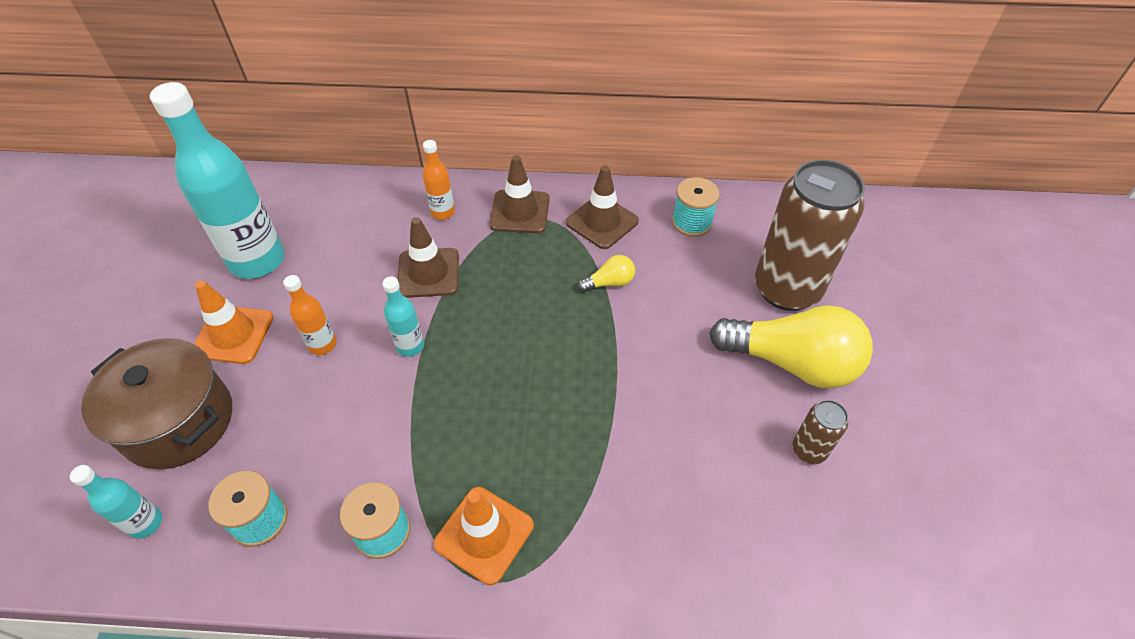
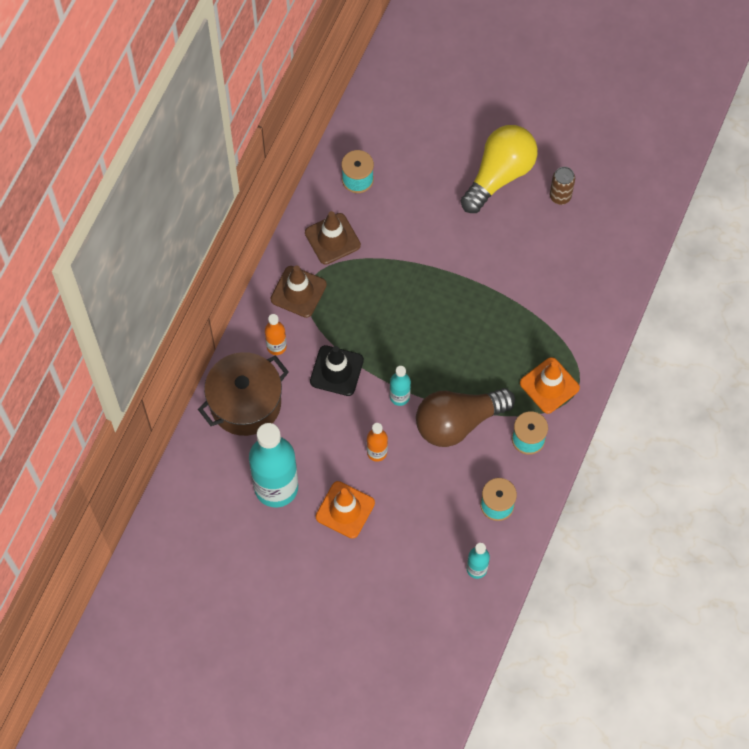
camera: 70 degrees left, 15 degrees up
(178, 421) = (408, 548): brown pot -> brown pot (245, 403)
(389, 426) = (458, 422): none -> brown light bulb
(428, 273) = (336, 371): brown traffic cone -> black traffic cone
(609, 283) = (393, 255): yellow light bulb -> none
(786, 289) = (442, 148): brown can -> none

